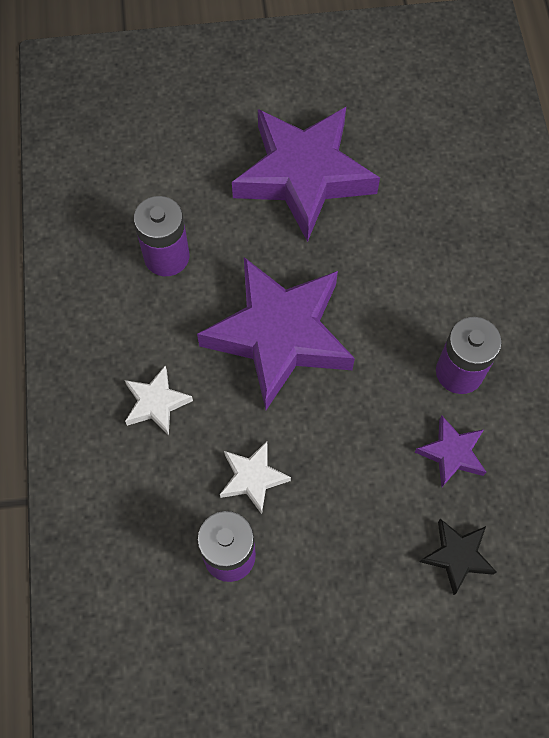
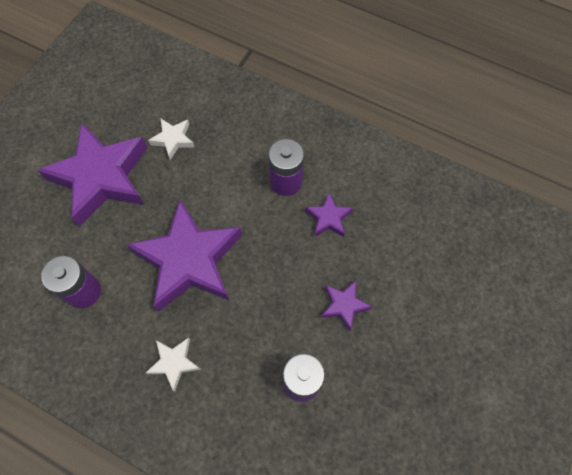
camera: 55 degrees left, 0 degrees up
(252, 478) = (264, 336): white star -> white star (173, 140)
(355, 545) = (344, 305): none -> purple star
(457, 556) = (386, 256): black star -> none

